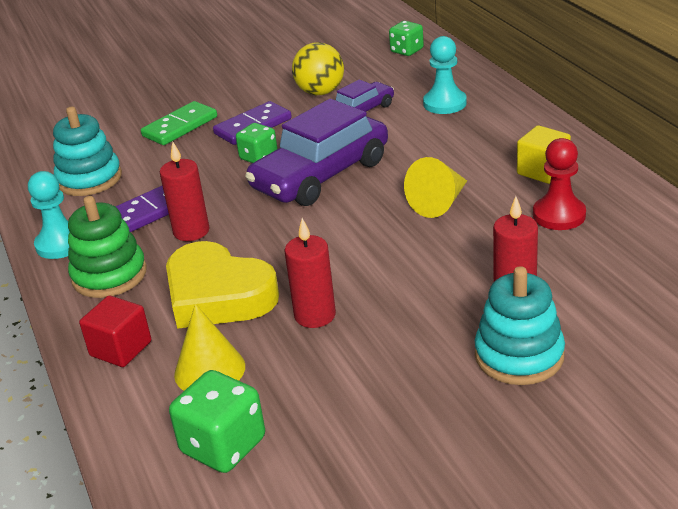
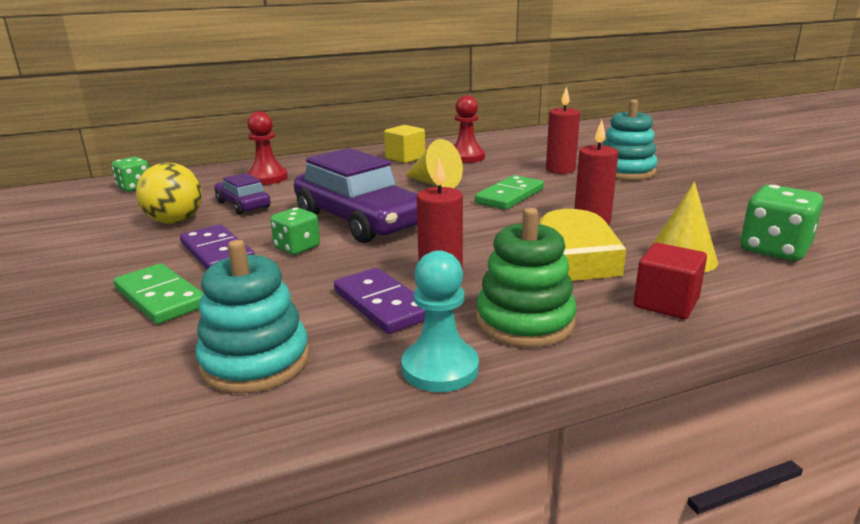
camera: 90 degrees left, 10 degrees down
(399, 257) = (509, 196): none -> green domino
(444, 103) = (267, 178): turquoise pawn -> red pawn

